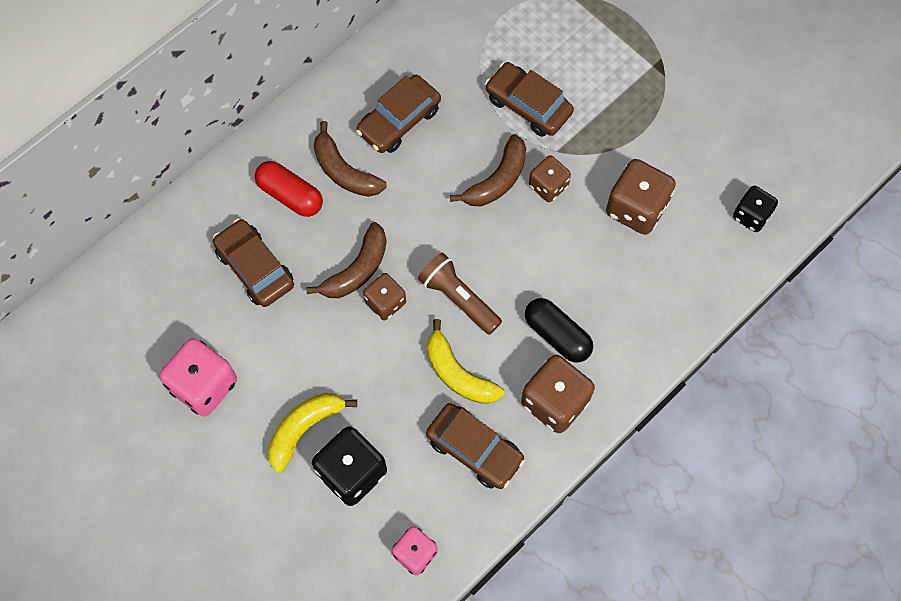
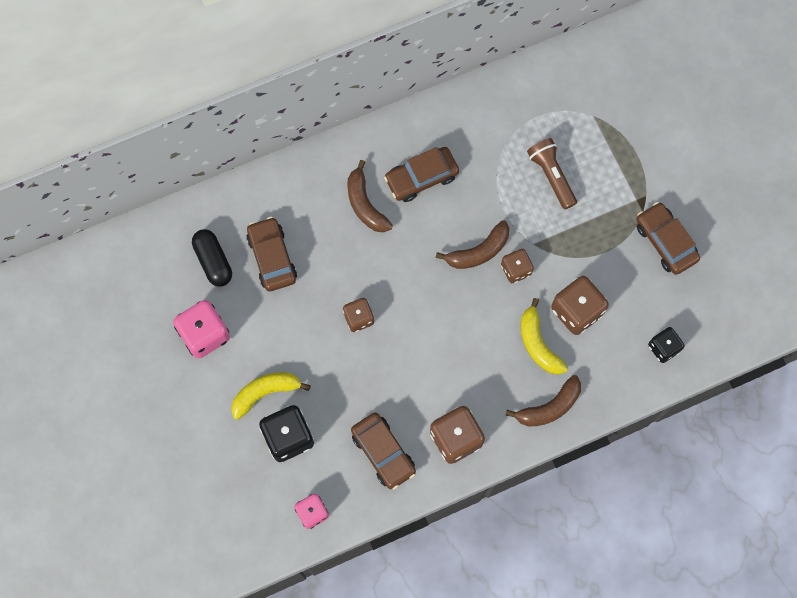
camera: 20 degrees right, 5 degrees up
(290, 195) = (318, 209): red capsule -> none
(357, 269) = (347, 285): brown banana -> brown banana (549, 407)
(458, 298) = (414, 334): brown flashlight -> brown flashlight (551, 176)
(458, 373) = (392, 391): yellow banana -> yellow banana (538, 344)
(528, 105) = (525, 199): brown car -> brown car (665, 242)
(557, 335) = (477, 388): black capsule -> black capsule (213, 261)

